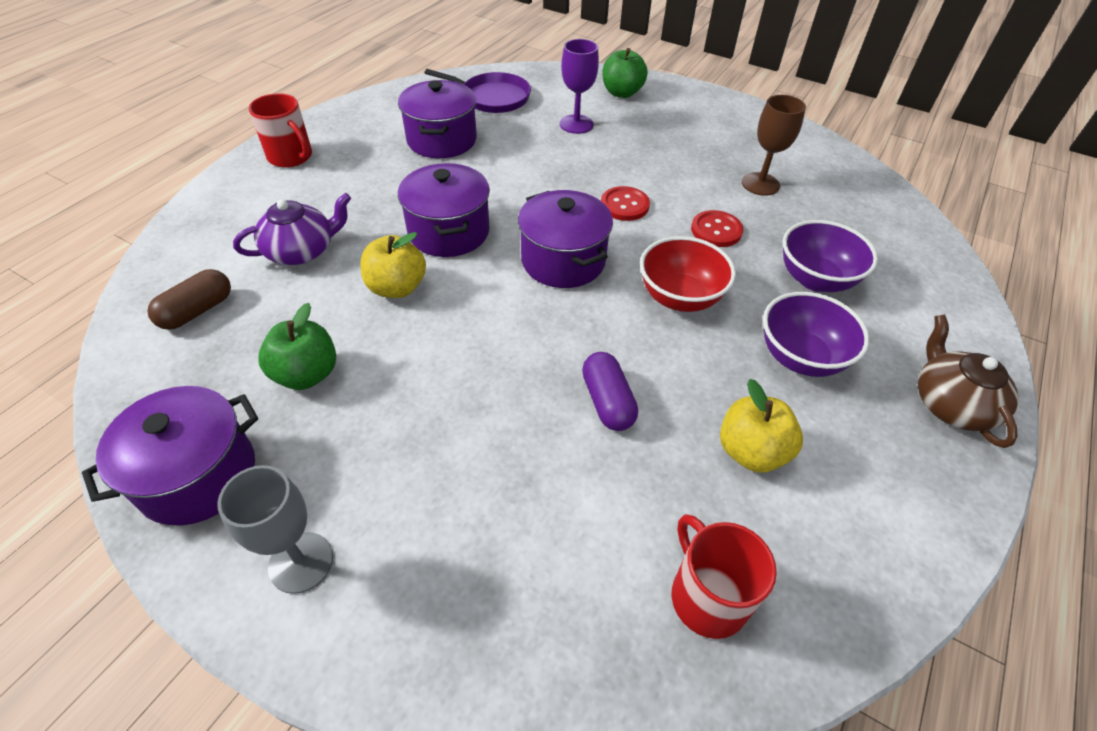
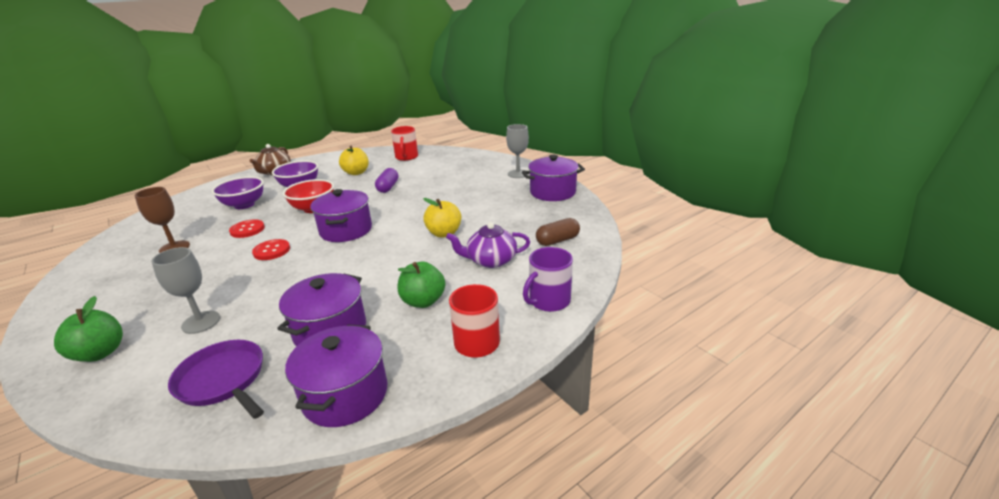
camera: 155 degrees left, 20 degrees down
(216, 209) = (548, 301): none -> purple mug
(307, 374) = (504, 210): green apple -> green apple (423, 301)
(449, 232) = (393, 255): purple pot -> purple pot (345, 394)
(576, 124) = (201, 322): purple goblet -> grey goblet

